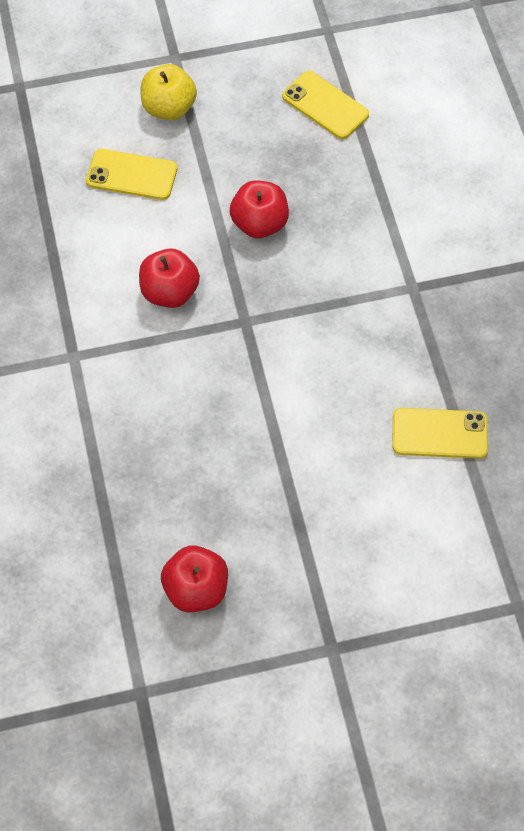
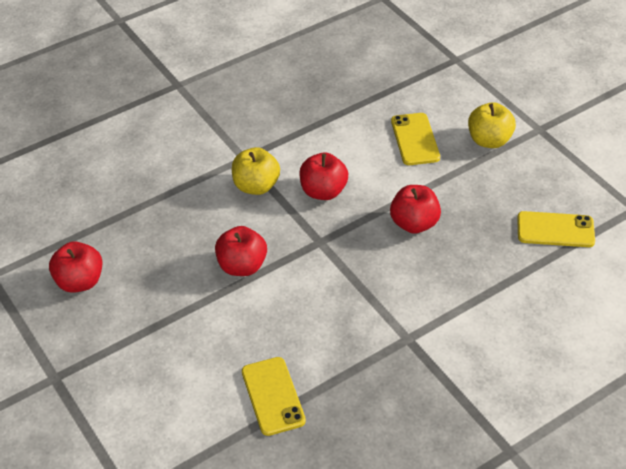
camera: 70 degrees right, 15 degrees down
(128, 357) = (256, 186): none -> yellow apple
(247, 409) = (242, 266): none -> red apple
(325, 105) = (555, 230): yellow phone -> yellow phone turned 75 degrees clockwise

